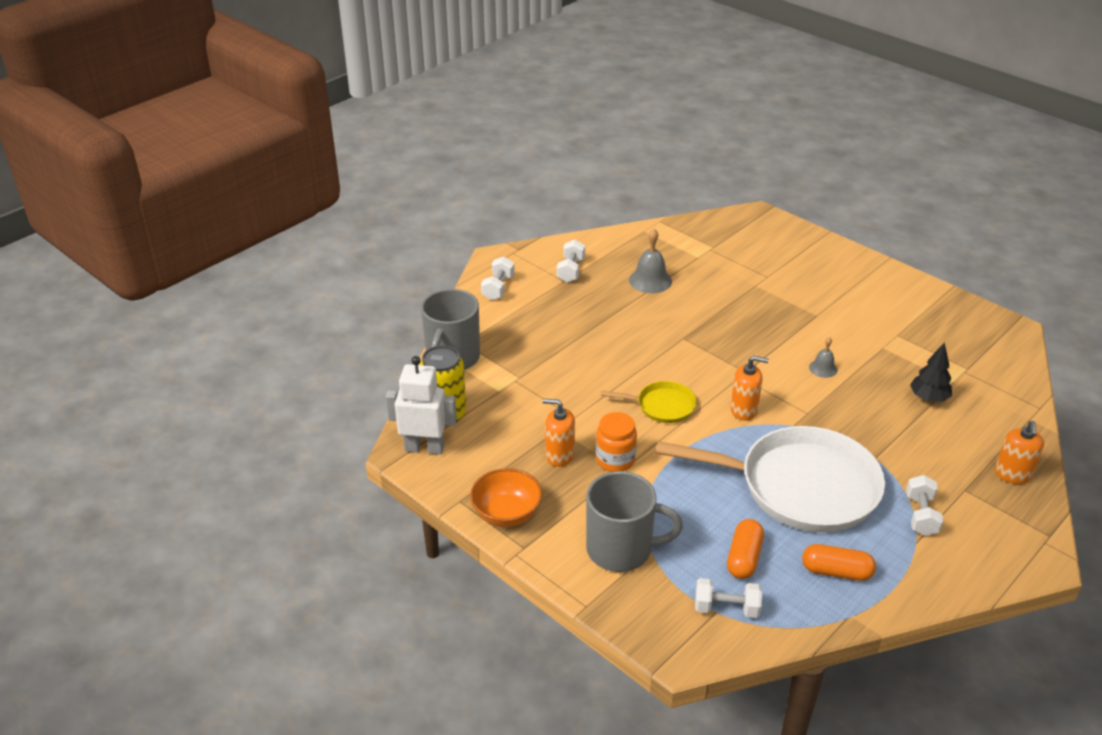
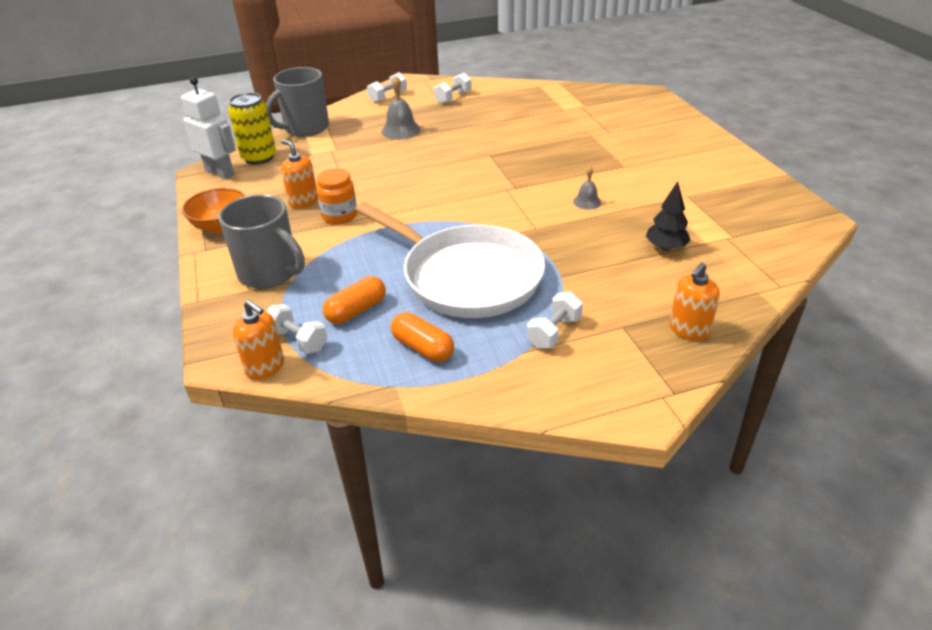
camera: 30 degrees right, 0 degrees up
(650, 280) = (507, 115): grey bell -> grey bell (401, 130)
(662, 406) = (419, 192): yellow pan -> none
(744, 410) = (482, 212): orange soap dispenser -> orange soap dispenser (265, 367)

